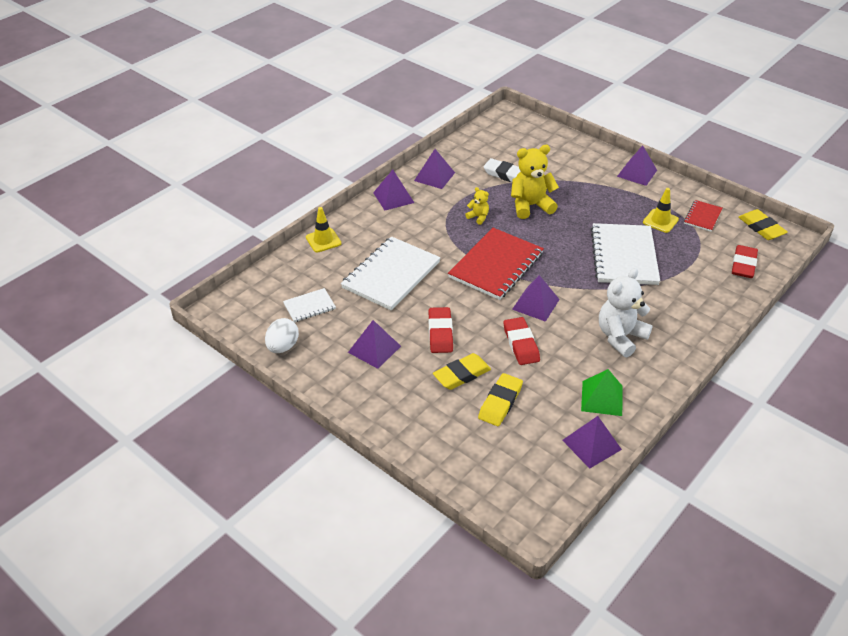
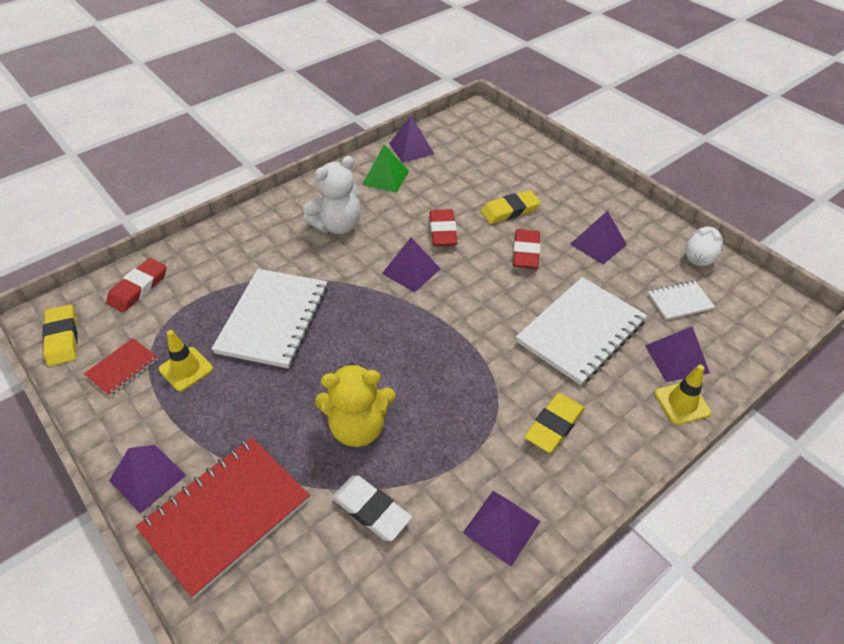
camera: 170 degrees left, 5 degrees up
(393, 197) = (577, 481): purple pyramid -> purple pyramid (676, 359)
(478, 217) = (445, 415): yellow teddy bear -> none
(496, 265) = (442, 327): red notebook -> red notebook (226, 515)
(500, 402) = (478, 184): yellow eraser -> yellow eraser (554, 425)

